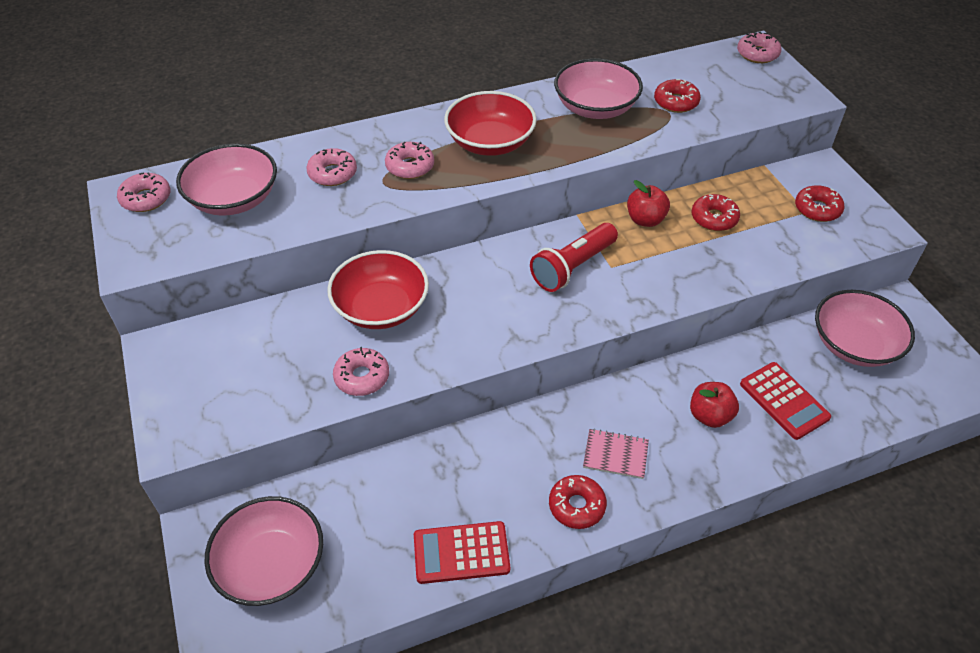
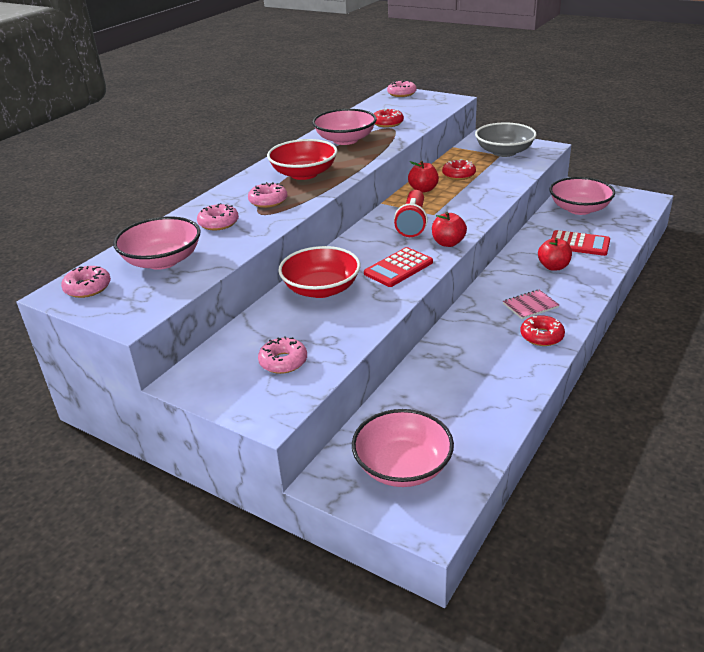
camera: 35 degrees left, 15 degrees down
(362, 377) = (357, 323): pink donut -> pink donut (283, 362)
(461, 553) = (510, 391): red calculator -> red calculator (398, 268)
(574, 322) = (448, 243): none -> red apple
(817, 209) = (504, 152): red donut -> grey bowl

